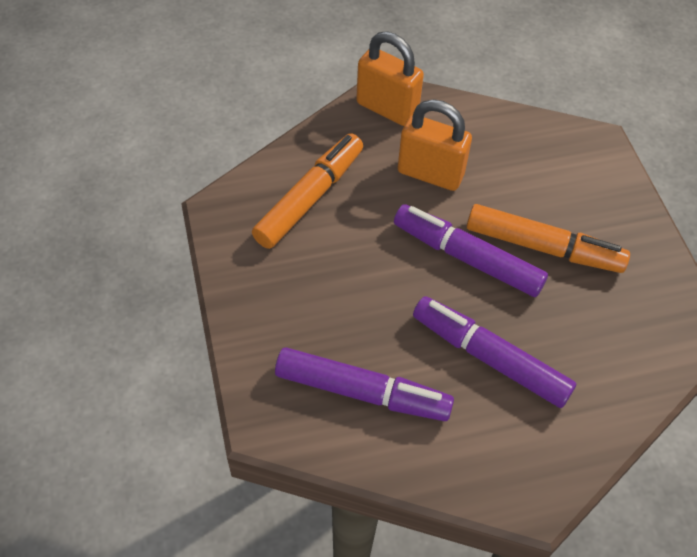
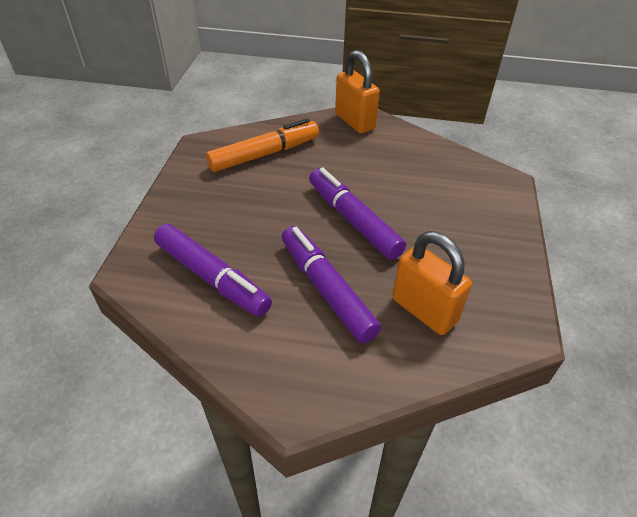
camera: 25 degrees right, 10 degrees down
(430, 173) = (360, 164): orange padlock -> orange padlock (424, 310)
(543, 247) = (419, 232): orange marker -> none

